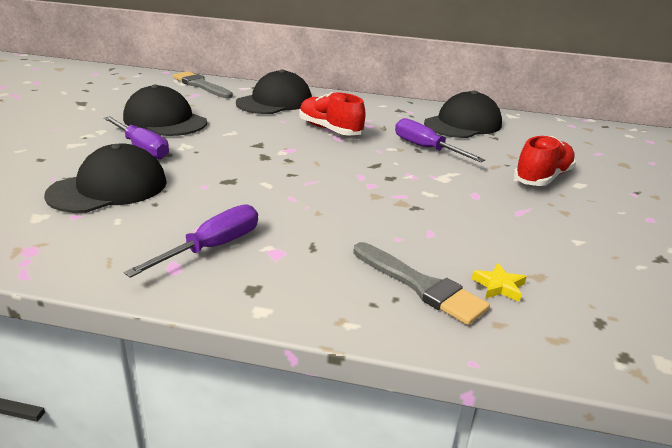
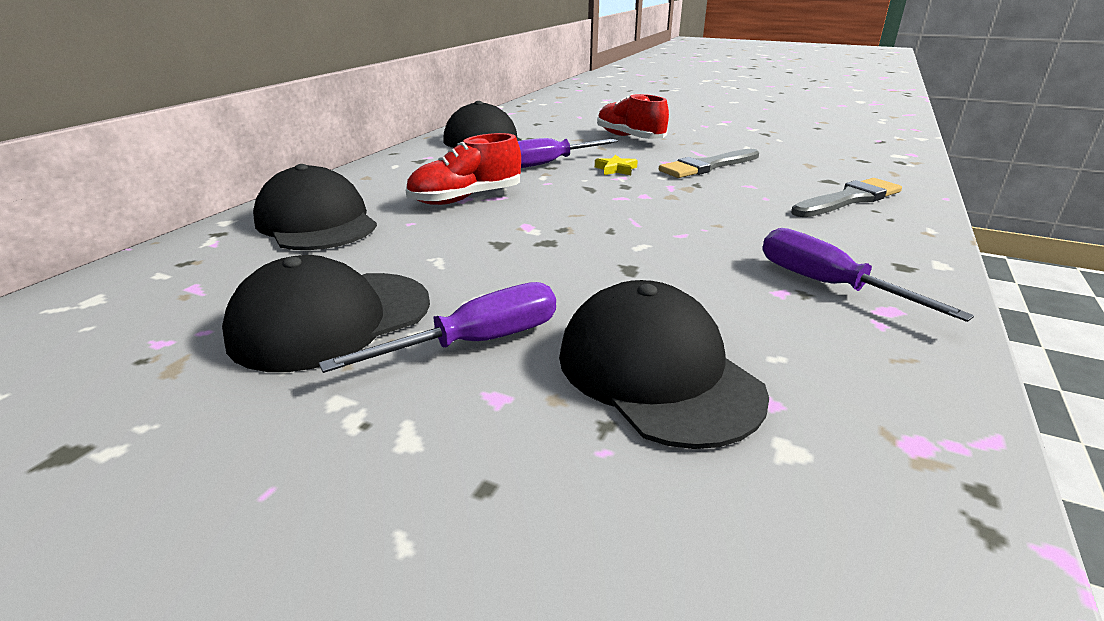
camera: 75 degrees left, 0 degrees up
(201, 85) = (139, 279): grey brush -> grey brush (707, 166)
(499, 286) = (832, 176): yellow star -> yellow star (616, 169)

